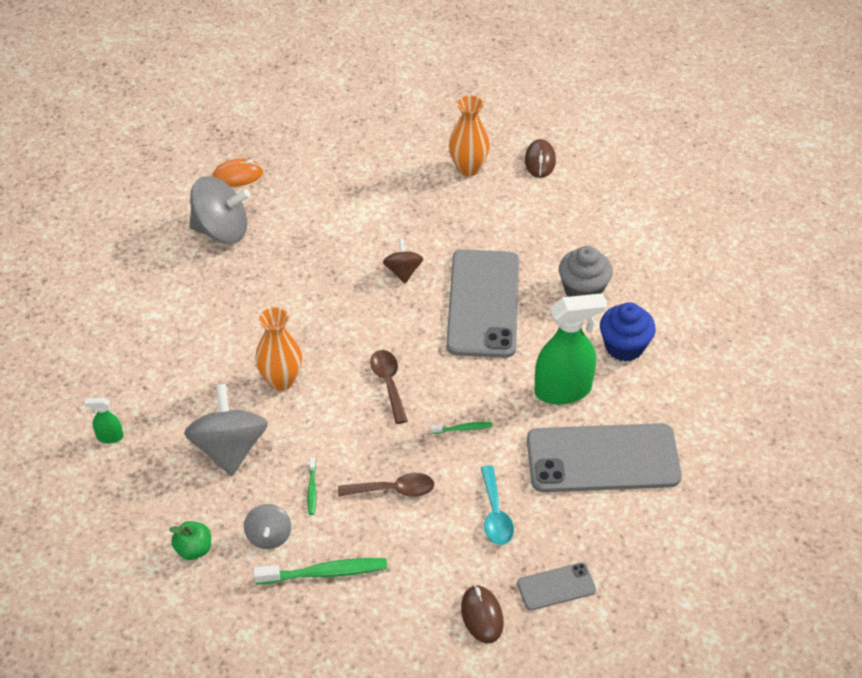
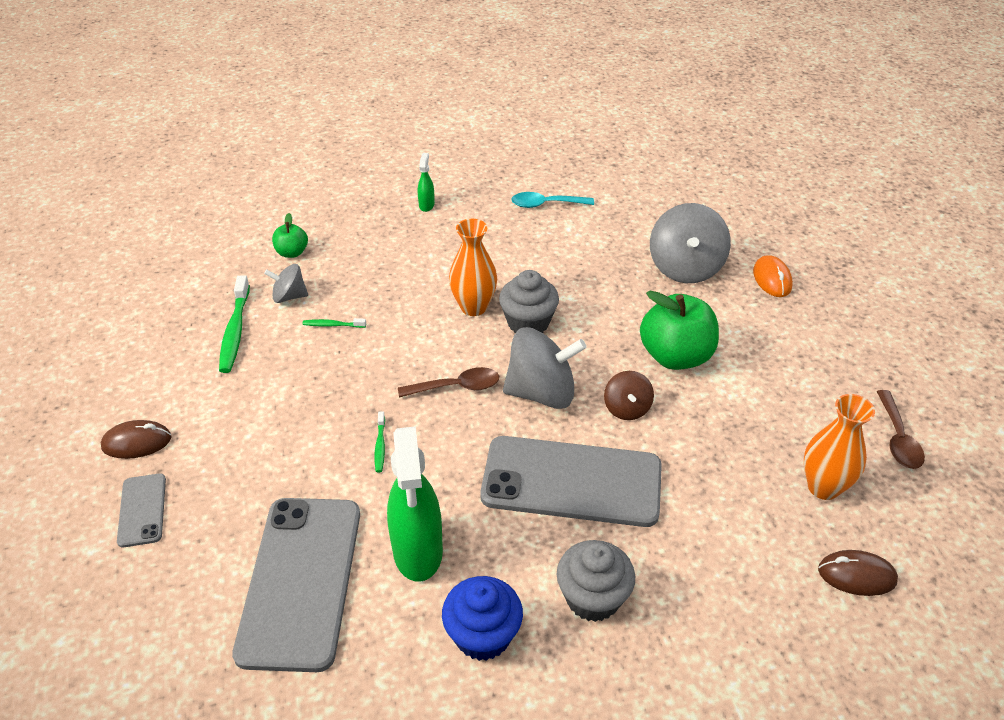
camera: 95 degrees right, 5 degrees down
(229, 448) = (396, 273): grey spinning top -> grey spinning top (541, 392)
(302, 339) = (528, 323): none -> grey cupcake
(340, 241) = (675, 356): none -> green apple
(393, 490) = (314, 383): brown spoon -> brown spoon (898, 438)
(403, 271) = (627, 408): brown spinning top -> brown spinning top turned 90 degrees clockwise
(495, 514) = (256, 465): turquoise spoon -> turquoise spoon (546, 204)

